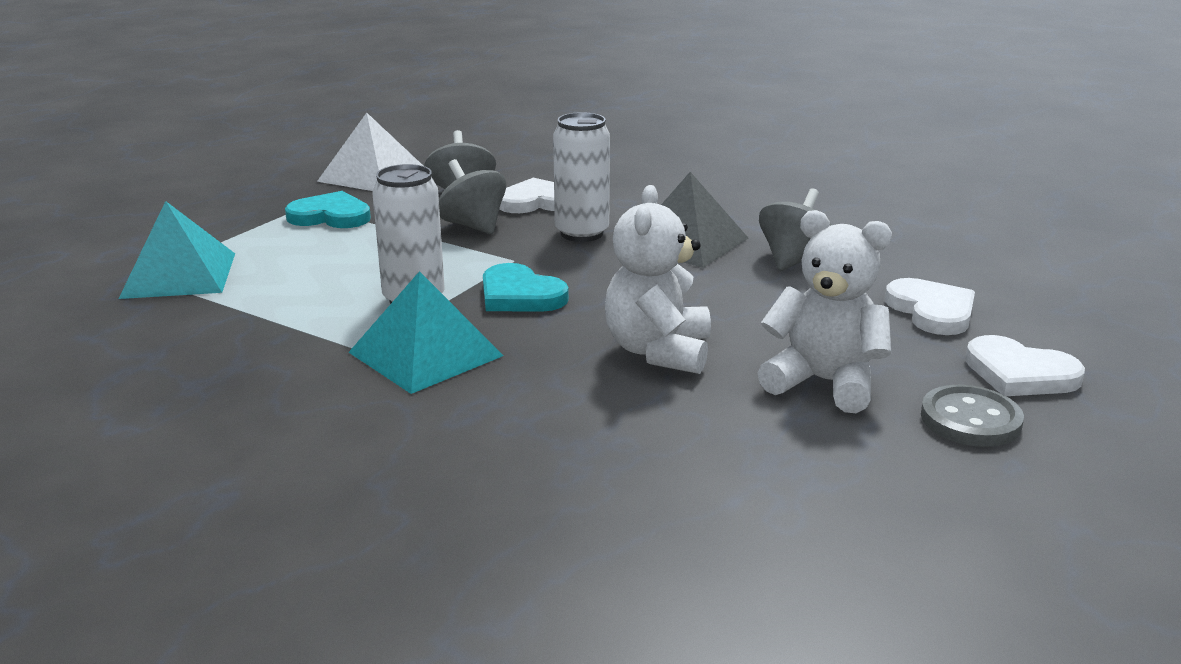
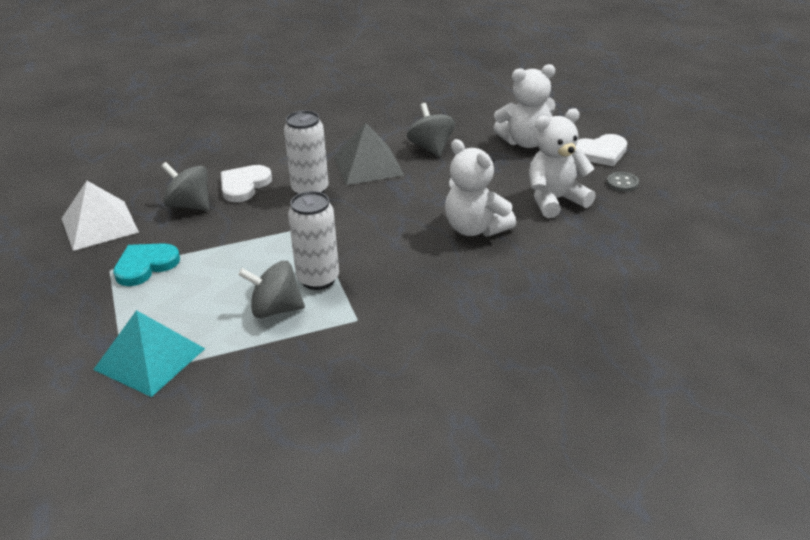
camera: 50 degrees left, 10 degrees up
(425, 354) = (390, 300): turquoise pyramid -> none
(473, 226) = (245, 220): grey spinning top -> grey spinning top (275, 309)
(520, 295) = (360, 242): turquoise heart -> none
(932, 311) = (525, 142): white heart -> white teddy bear
(970, 420) = (622, 183): grey button -> grey button, size x0.64

